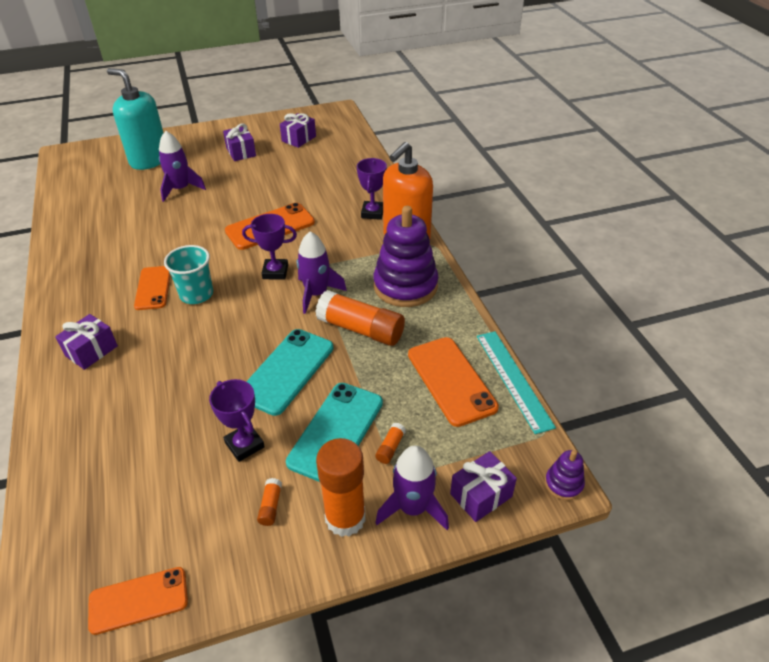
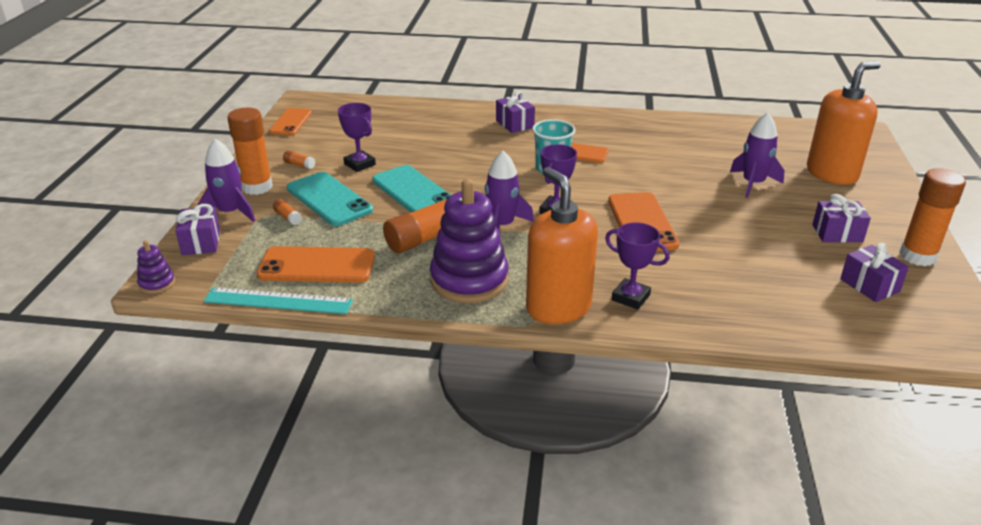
camera: 115 degrees right, 10 degrees down
(149, 160) = (832, 174): turquoise soap dispenser -> orange soap dispenser
(244, 445) = (359, 164): purple trophy -> purple trophy turned 60 degrees clockwise
(255, 127) = (917, 256): none -> orange glue stick

